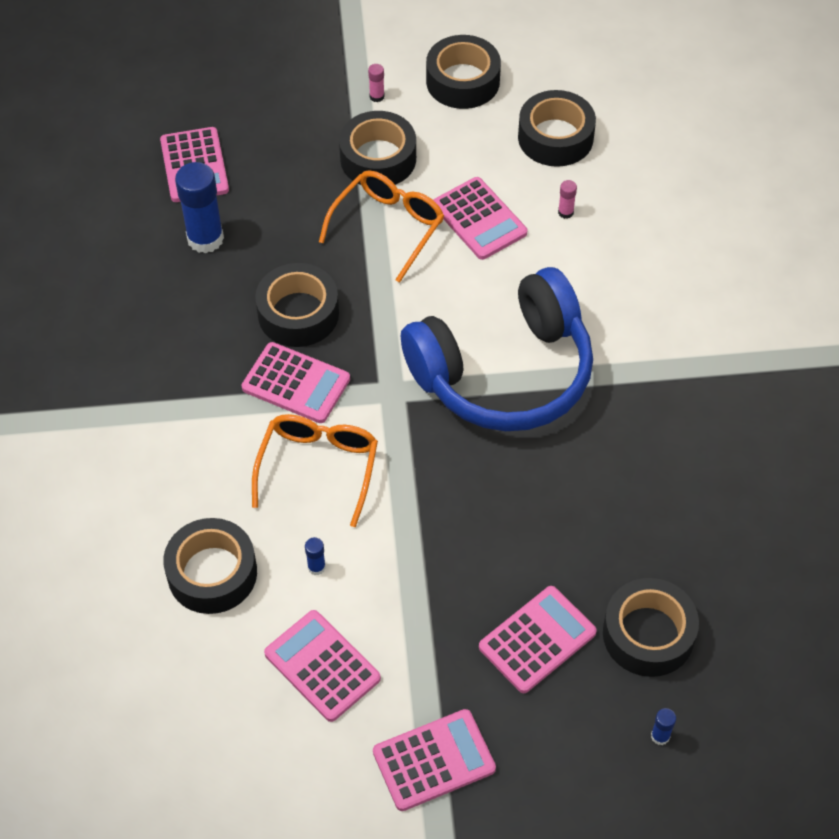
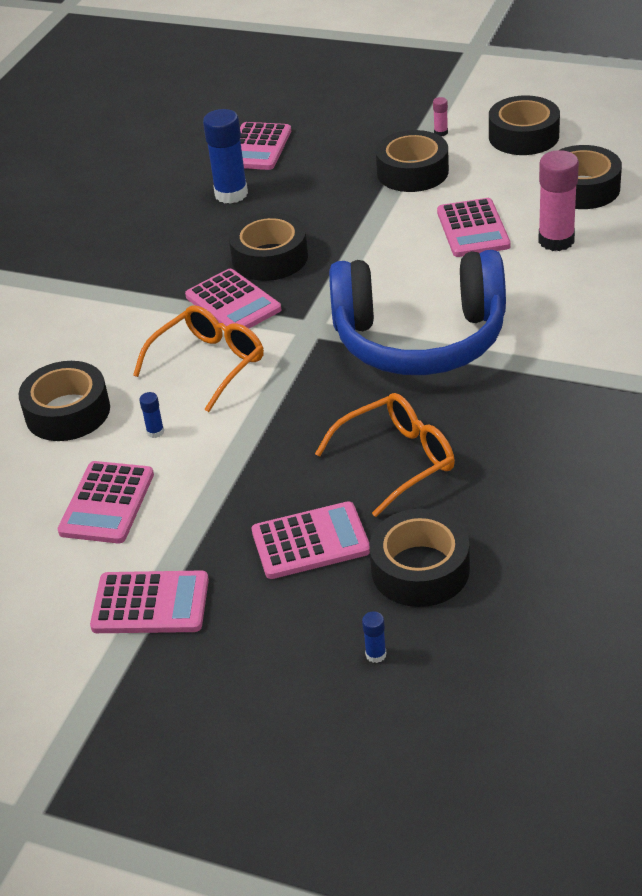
camera: 30 degrees right, 15 degrees down
(322, 666) = (107, 503): pink calculator -> pink calculator turned 150 degrees counterclockwise
(388, 227) = (388, 218): orange glasses -> orange glasses (396, 460)
(565, 212) = (556, 240): pink glue stick -> pink glue stick, size x2.31

